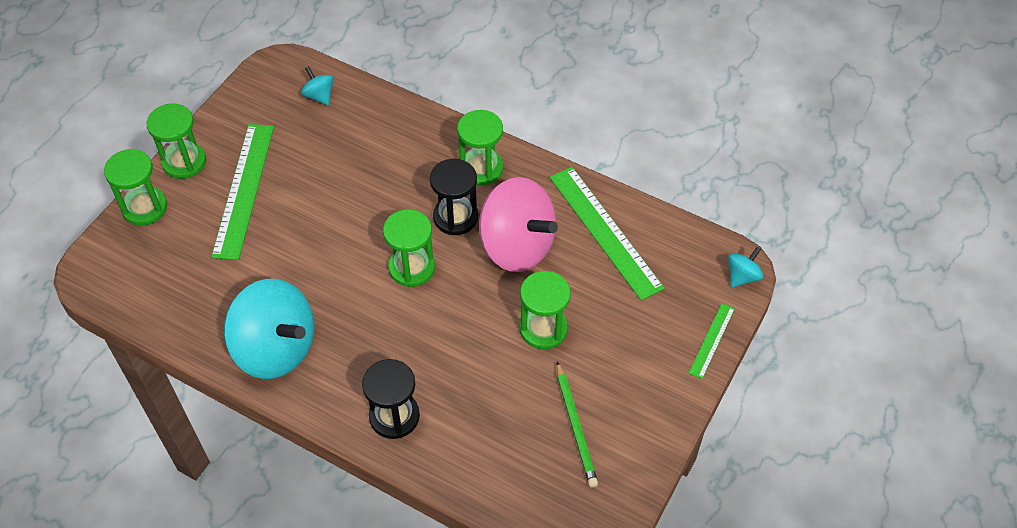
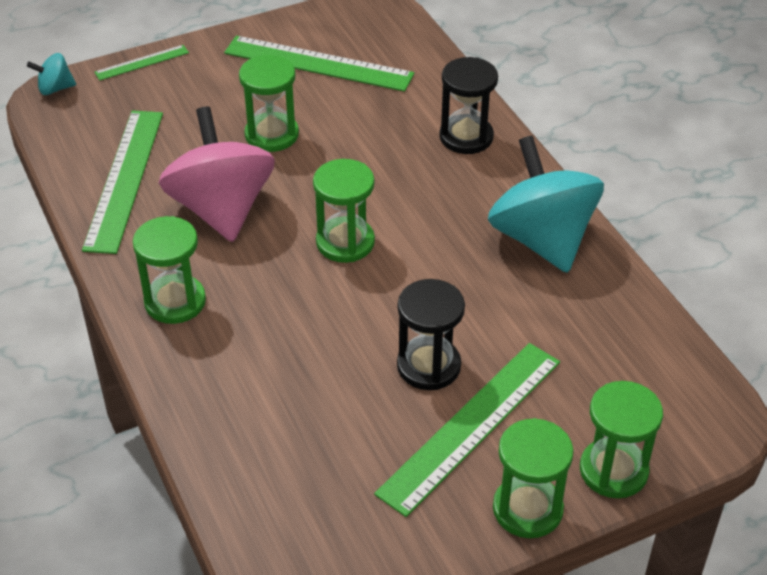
camera: 145 degrees left, 10 degrees down
(319, 96) = (279, 507): turquoise spinning top -> none
(455, 217) = (254, 266): black hourglass -> black hourglass (428, 366)
(576, 426) = (318, 64): green pencil -> green ruler

